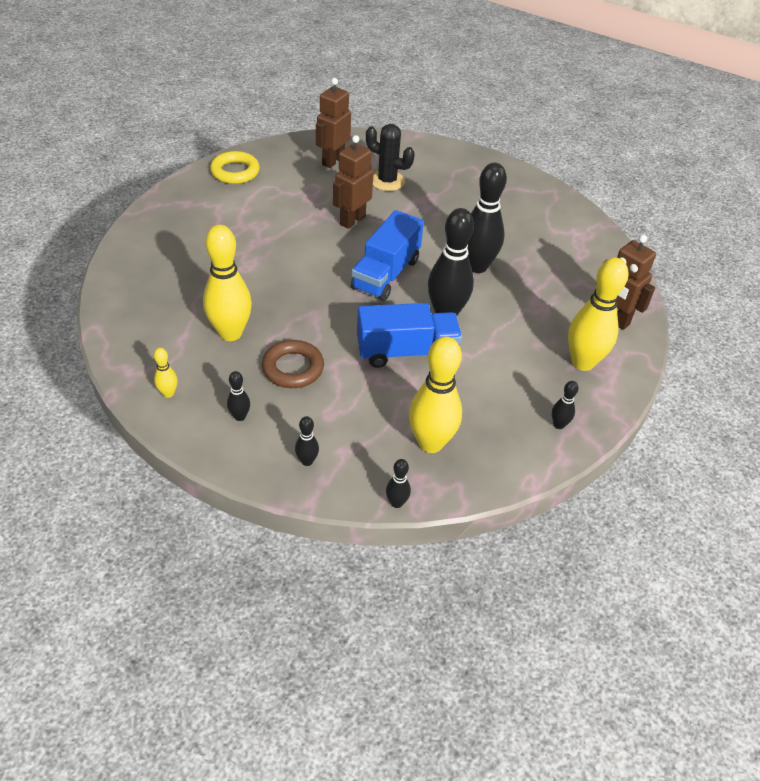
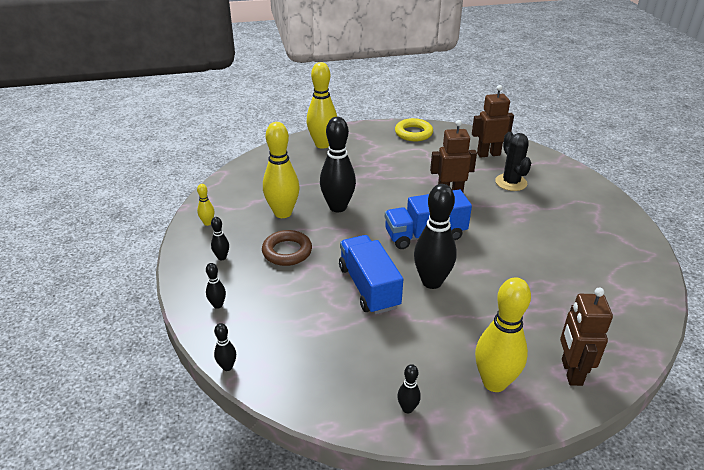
camera: 50 degrees right, 10 degrees down
(406, 352) = (369, 287): blue truck -> blue truck turned 150 degrees counterclockwise
(430, 443) = (300, 350): yellow bowling pin -> yellow bowling pin (322, 144)
(477, 266) = (502, 267): black bowling pin -> black bowling pin (338, 207)

